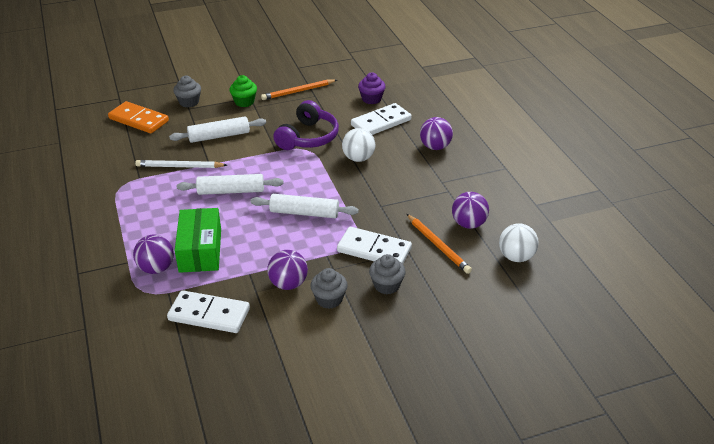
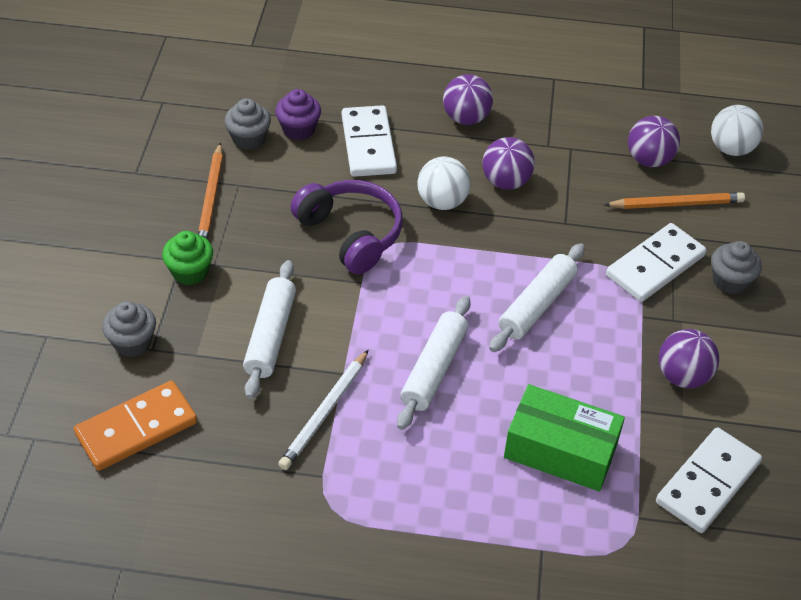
camera: 65 degrees left, 10 degrees up
(156, 268) = (576, 516): purple ball -> purple ball (506, 182)
(329, 299) = (732, 346): grey cupcake -> grey cupcake (249, 139)

